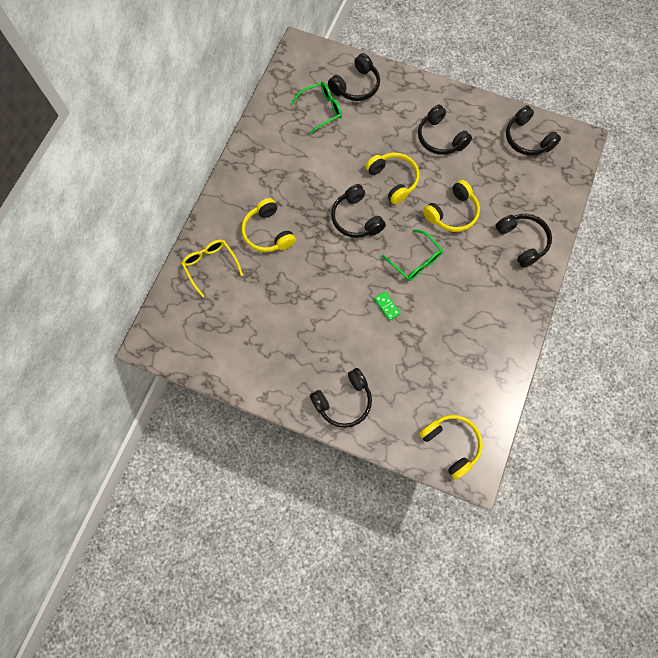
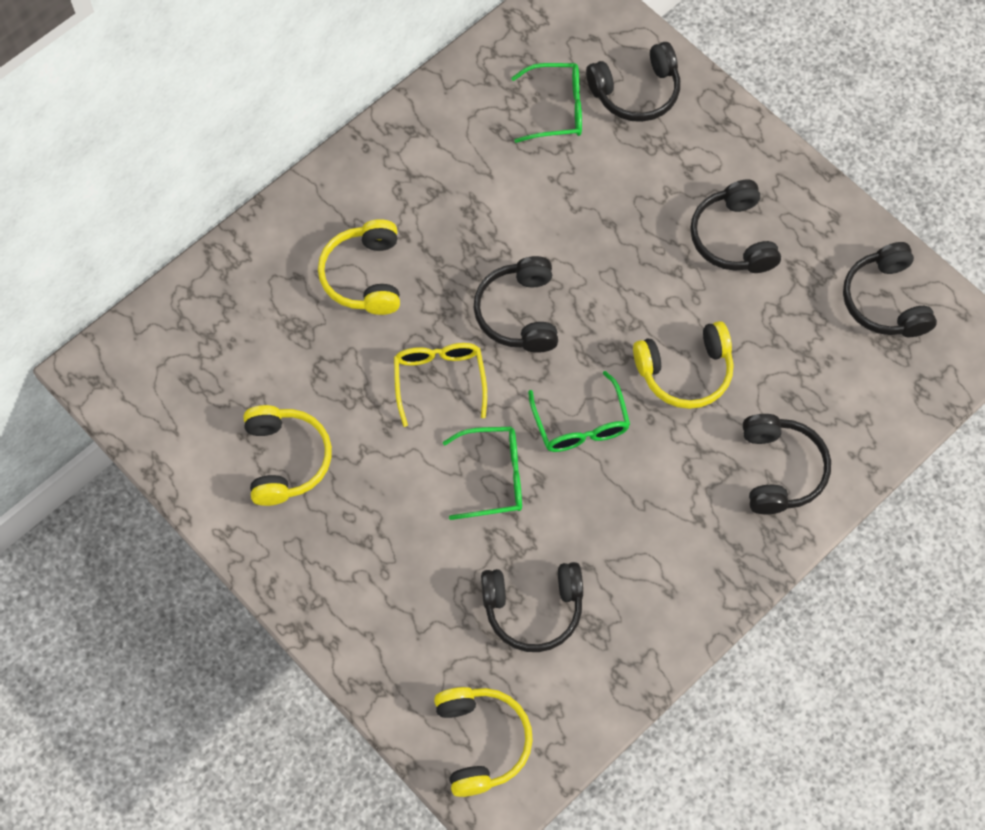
camera: 25 degrees right, 5 degrees down
(210, 265) = (247, 290): yellow glasses -> yellow glasses (439, 379)
(343, 401) = (345, 595): black headphones -> black headphones (533, 608)
(387, 306) = (494, 477): green domino -> green glasses
(393, 180) = (615, 275): yellow headphones -> yellow headphones (286, 459)

